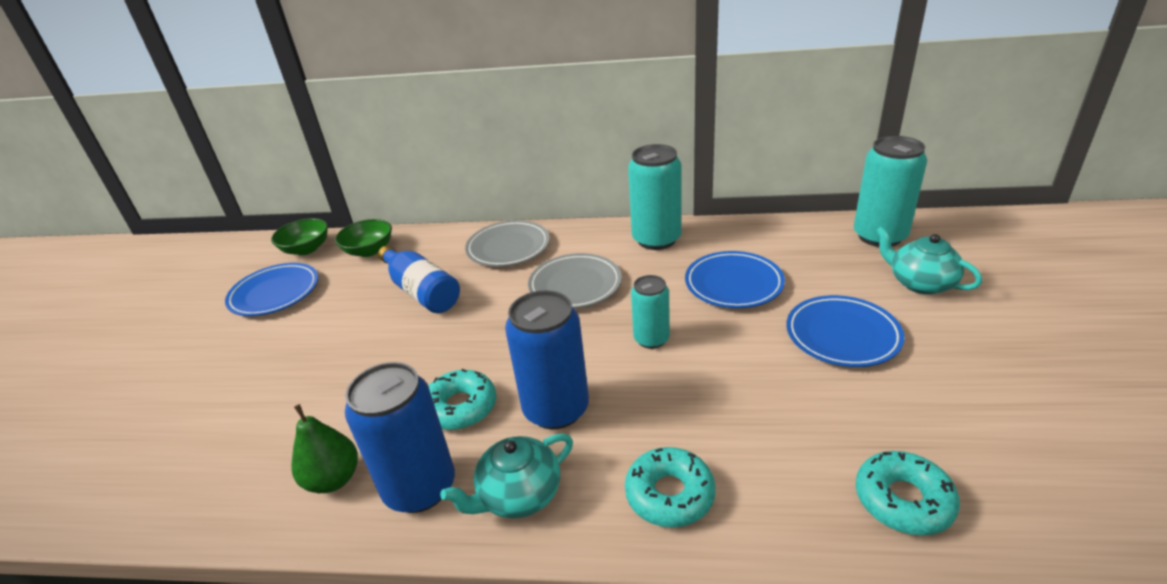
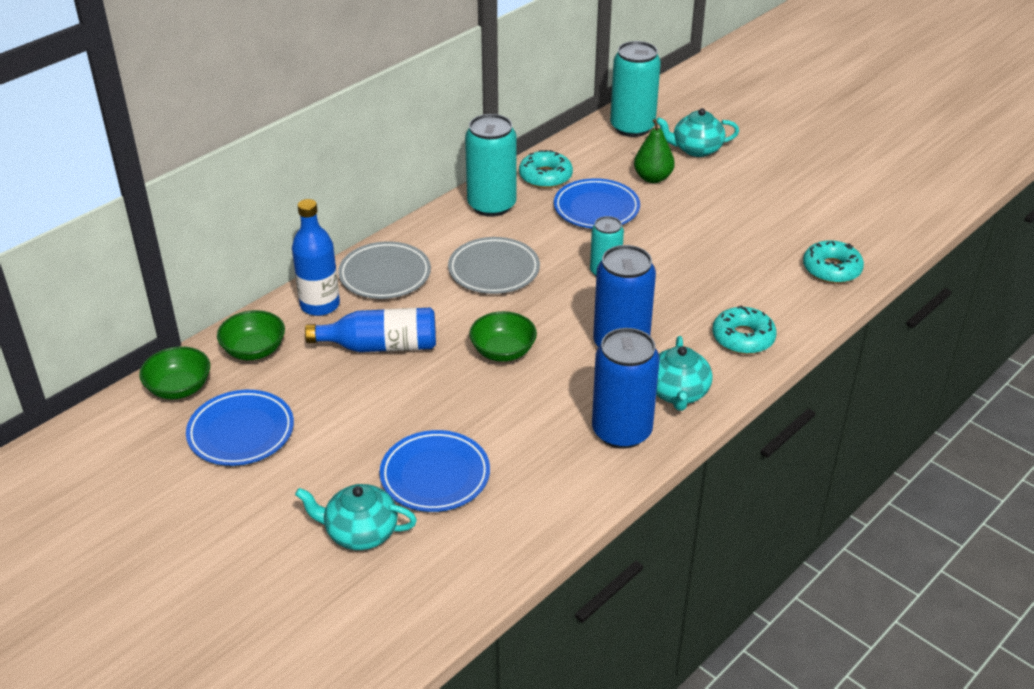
camera: 55 degrees left, 5 degrees up
(182, 406) = (360, 532): none -> turquoise teapot
(333, 479) = (565, 468): green pear -> green pear (653, 178)
(444, 245) = (320, 305): none -> blue bottle
(460, 407) = (564, 384): turquoise donut -> turquoise donut (545, 176)
(473, 348) = (503, 351): none -> green bowl
(842, 335) = (701, 205): blue plate -> blue plate (435, 475)

